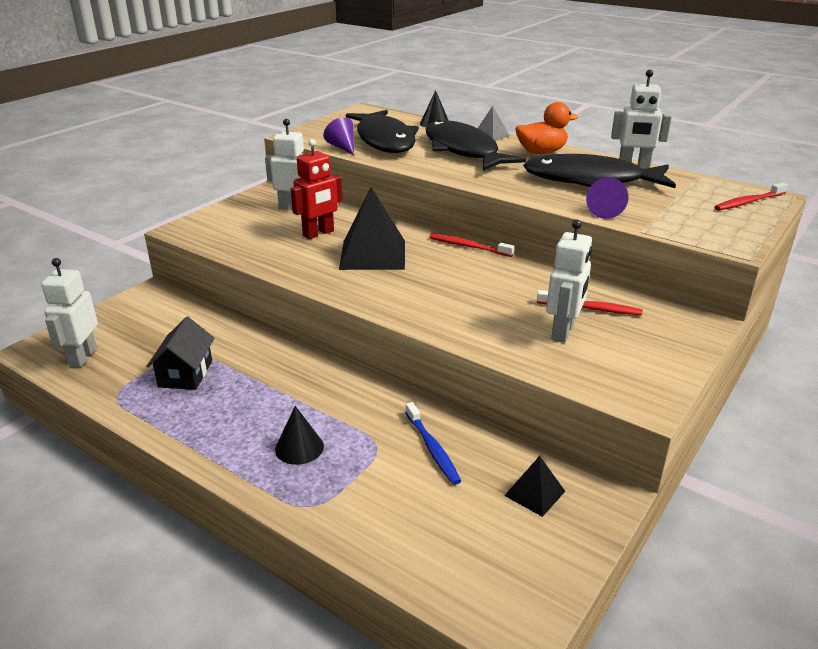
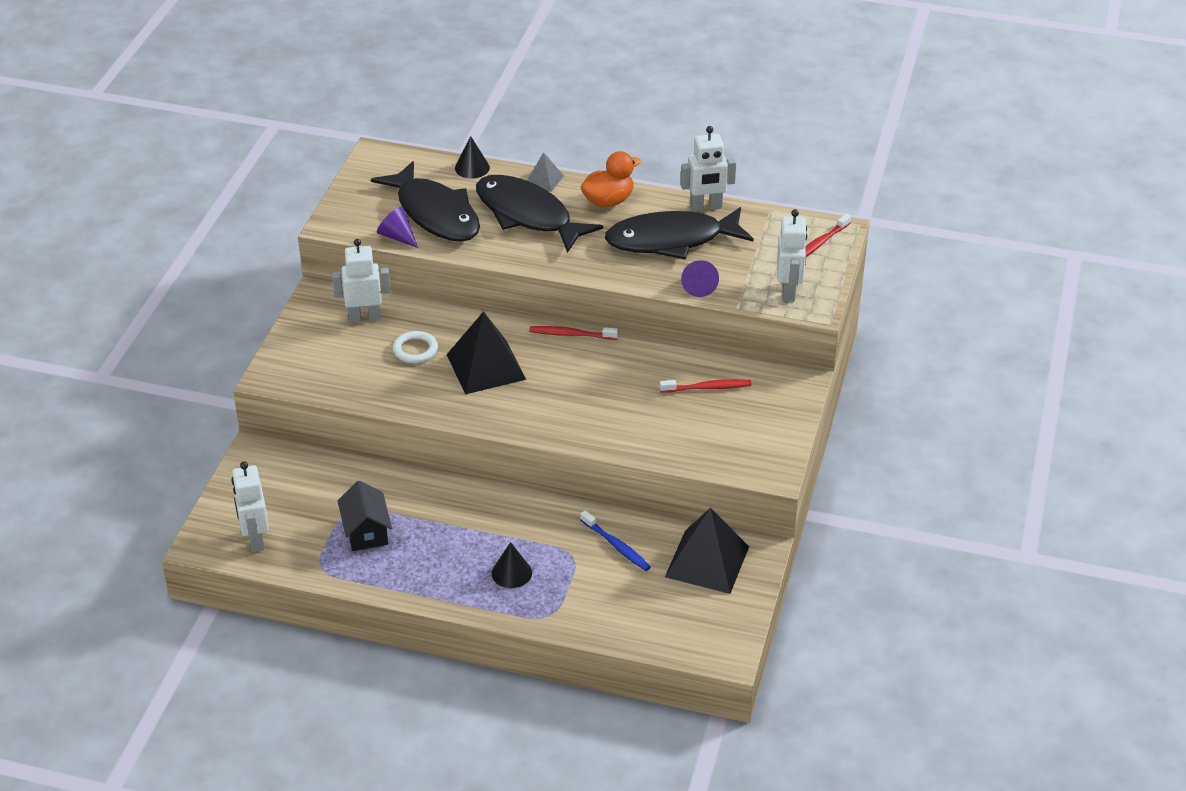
camera: 20 degrees left, 10 degrees up
(318, 233) = (415, 350): red robot -> white ring
(534, 493) = (707, 561): black pyramid -> black pyramid, size x1.98
(563, 332) = (693, 419): white robot -> white robot (788, 291)

